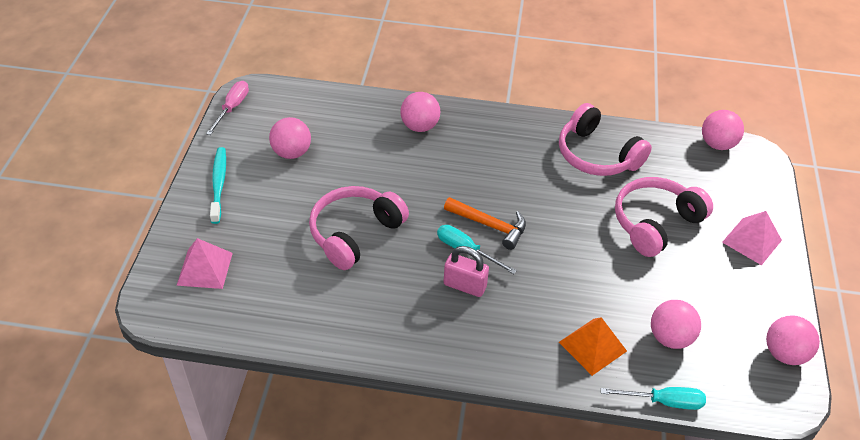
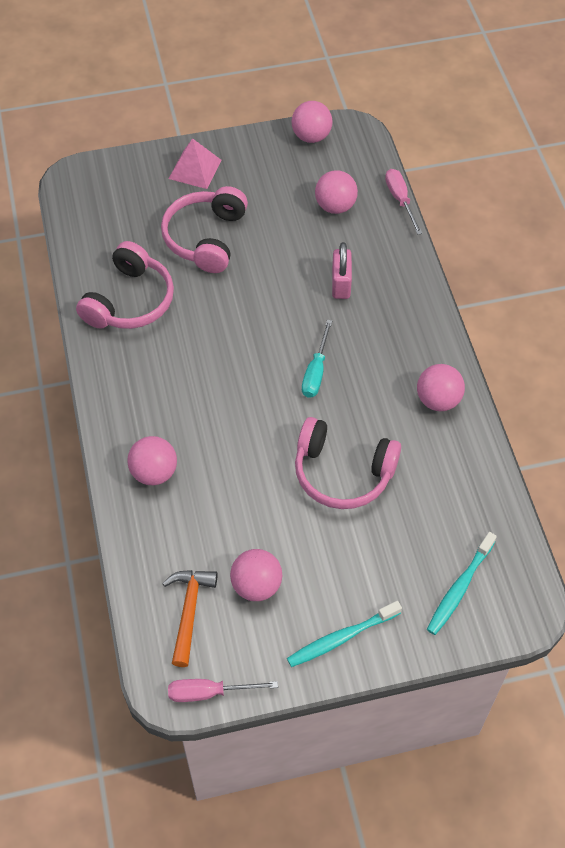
camera: 110 degrees left, 10 degrees up
(204, 269) = (459, 588): pink pyramid -> turquoise toothbrush
(465, 285) = (358, 360): pink padlock -> pink padlock (341, 284)
(489, 225) = (273, 363): orange hammer -> orange hammer (189, 611)
(592, 346) = (373, 253): orange pyramid -> none
(655, 223) = (206, 238): pink headphones -> pink headphones turned 75 degrees clockwise
(663, 401) = (400, 200): turquoise screwdriver -> pink screwdriver
(717, 144) = (70, 209): pink ball -> pink ball (438, 400)

